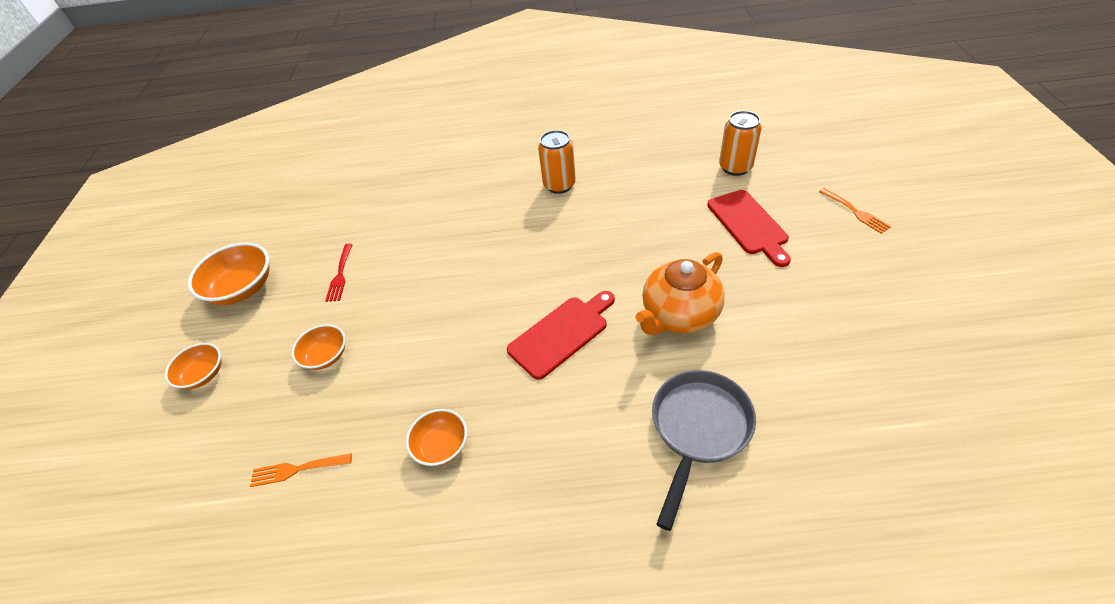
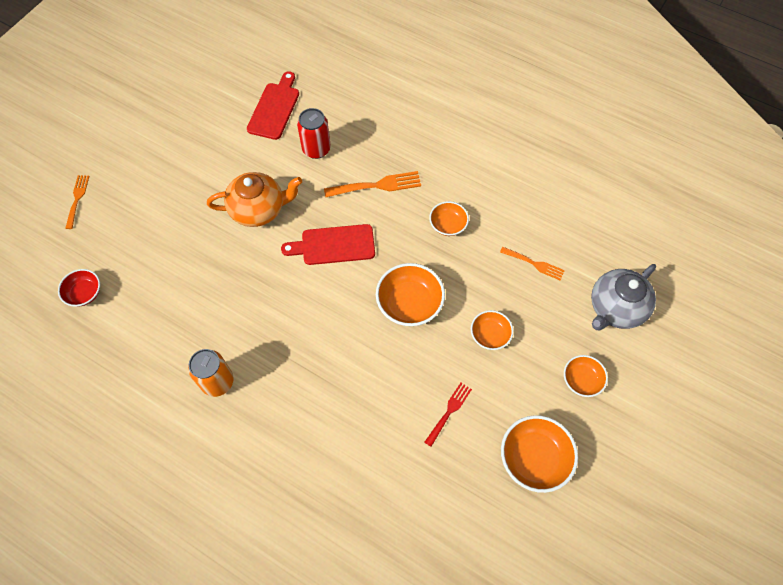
camera: 150 degrees left, 15 degrees up
(166, 480) = (615, 308): none -> grey teapot
(433, 332) = (409, 303): none -> orange bowl
(573, 435) = (377, 185): none -> orange fork
(698, 429) = (316, 149): grey pan -> red can
(735, 167) = (84, 293): orange can -> red bowl
(749, 224) = (145, 238): red cutting board -> red cutting board (274, 108)

